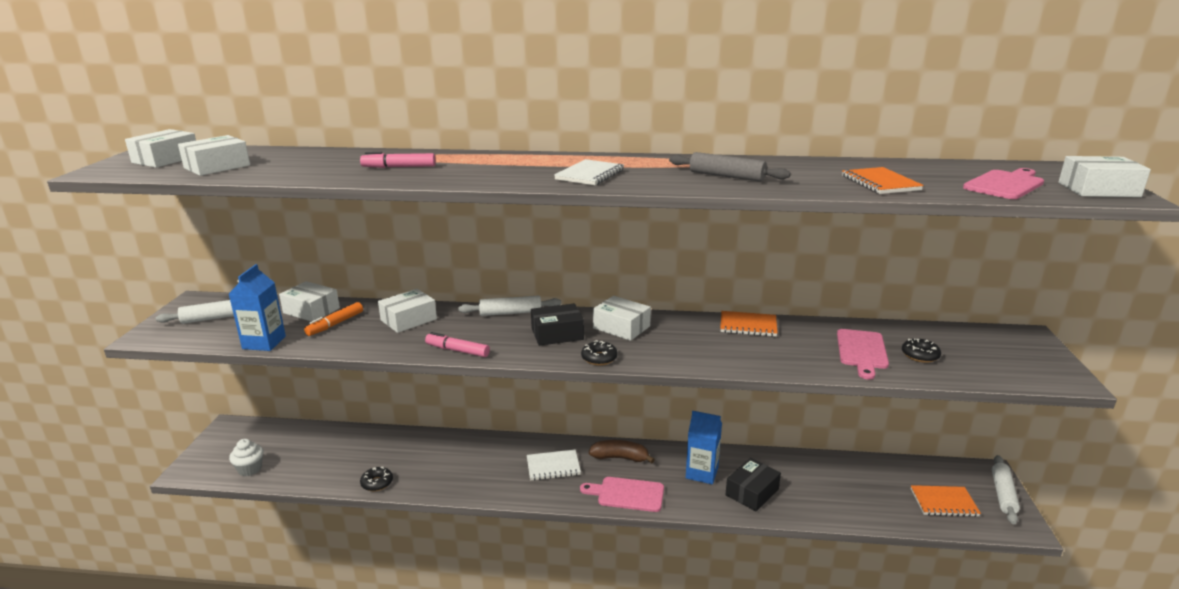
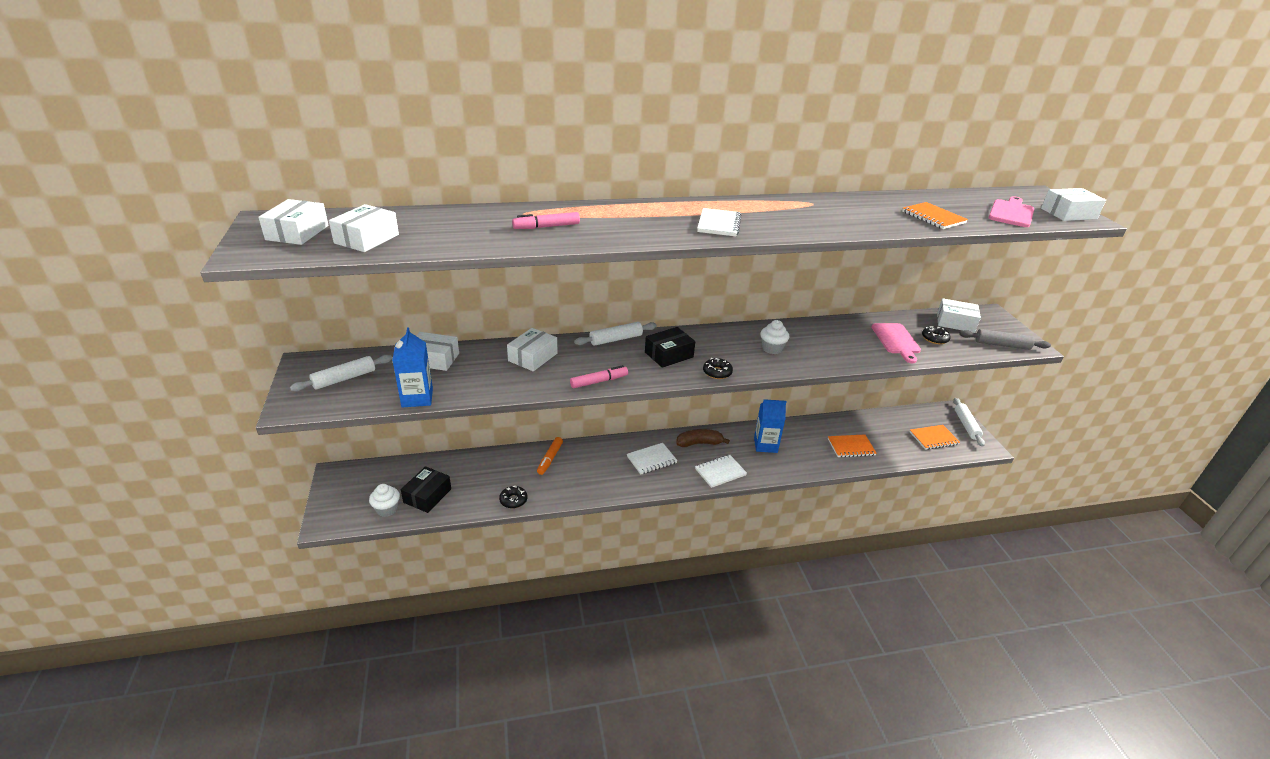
camera: 20 degrees left, 10 degrees up
(335, 324) = (469, 370): orange marker -> orange marker (550, 459)
(457, 350) = (599, 381): pink marker -> pink marker turned 150 degrees clockwise
(621, 327) = (714, 342): white box -> white box (955, 322)
(627, 494) = (720, 472): pink cutting board -> white notebook
(686, 342) = (772, 349): none -> white cupcake
(726, 176) = (823, 218): grey rolling pin -> grey rolling pin (1002, 345)
(748, 326) = (806, 328): orange notebook -> orange notebook (851, 447)
(752, 492) = (807, 454): black box -> black box (427, 495)

